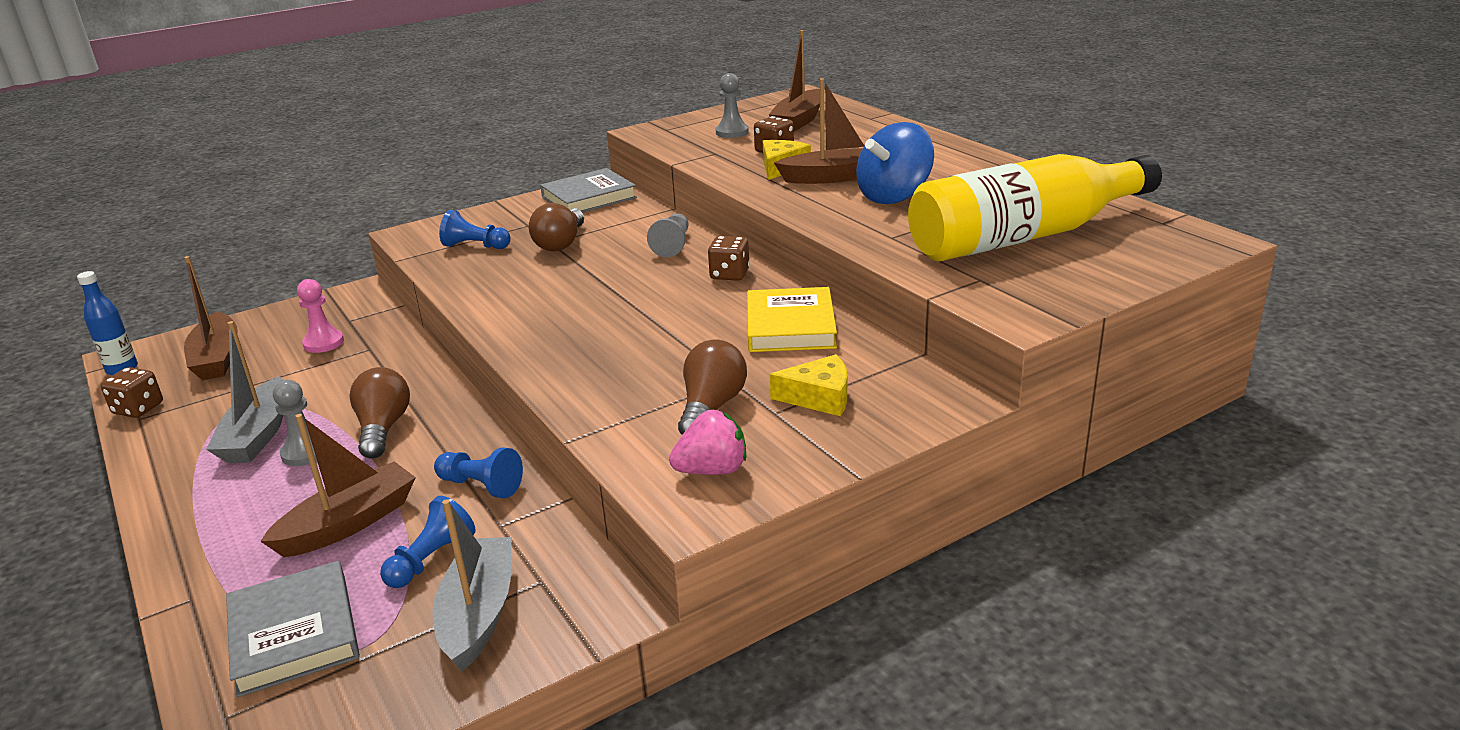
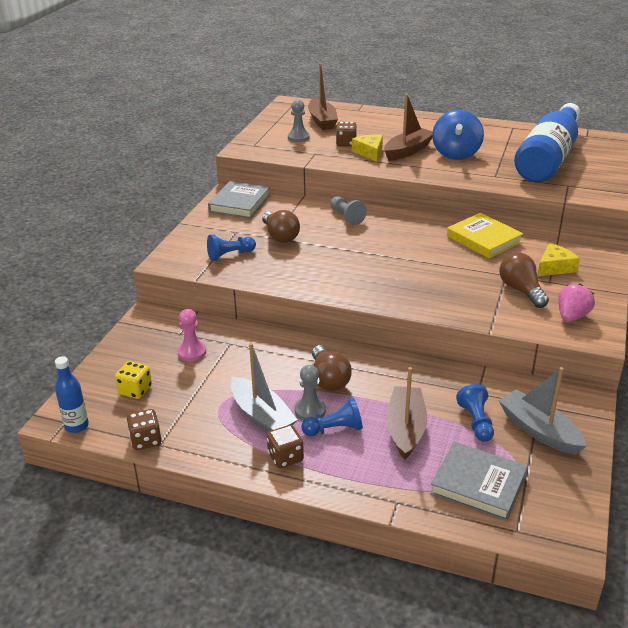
camera: 40 degrees left, 5 degrees up
(217, 358) = (135, 390): brown boat -> yellow dice
(383, 428) = (329, 379): brown light bulb -> brown light bulb turned 150 degrees counterclockwise
(481, 486) = (435, 380): blue pawn -> blue pawn (334, 429)
(729, 274) = (407, 223): brown dice -> brown dice (285, 457)
(1025, 236) = (548, 158): yellow bottle -> blue bottle

